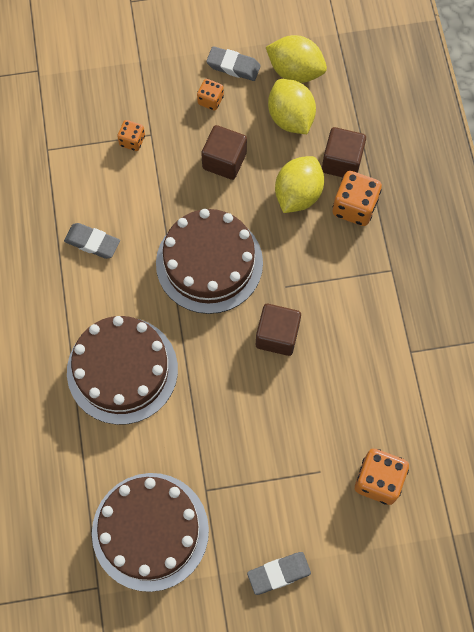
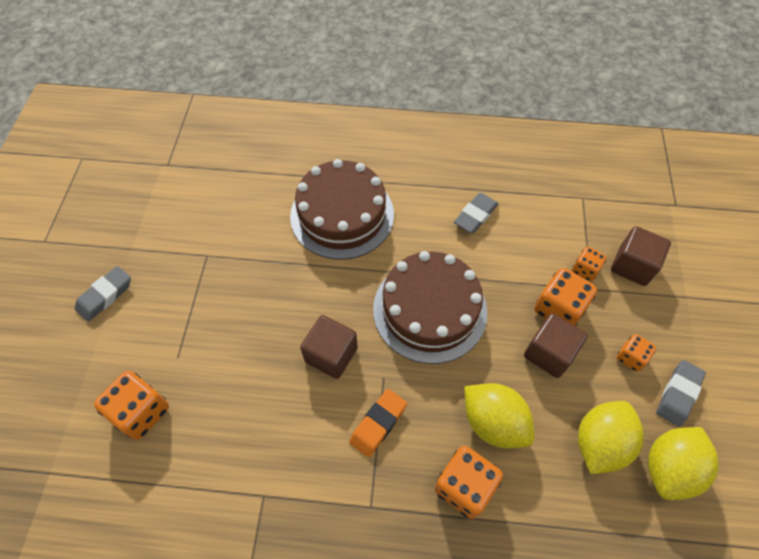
camera: 105 degrees right, 10 degrees down
(150, 531) = (192, 207): brown cake -> none
(179, 158) = (558, 309): none -> orange dice
(279, 573) = (105, 296): grey eraser -> grey eraser turned 45 degrees clockwise
(290, 118) = (599, 443): yellow lemon -> yellow lemon turned 45 degrees counterclockwise
(326, 281) = (378, 424): none -> orange eraser
(342, 162) = (529, 490): brown cube -> brown cube (632, 266)

